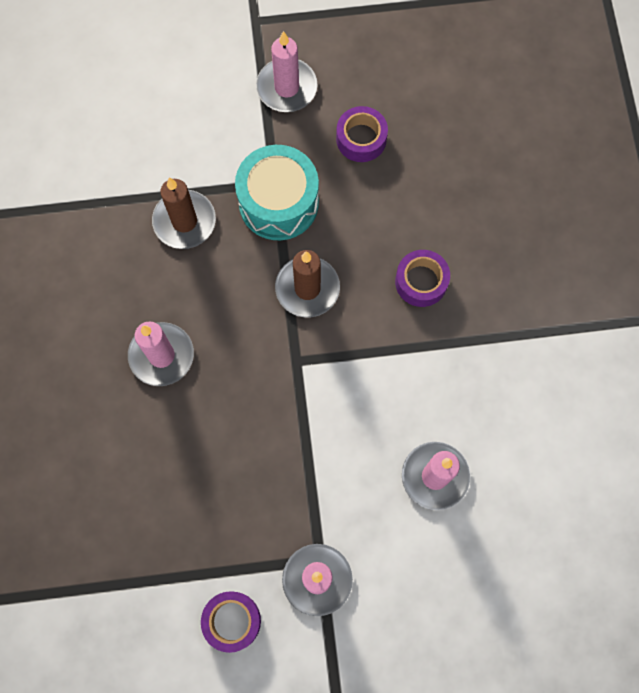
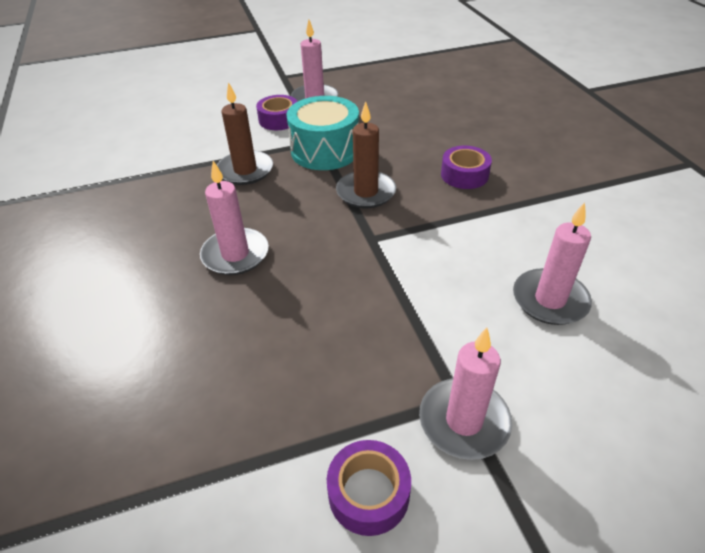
camera: 10 degrees left, 30 degrees down
(361, 139) = (380, 113): purple tape -> purple tape (279, 120)

